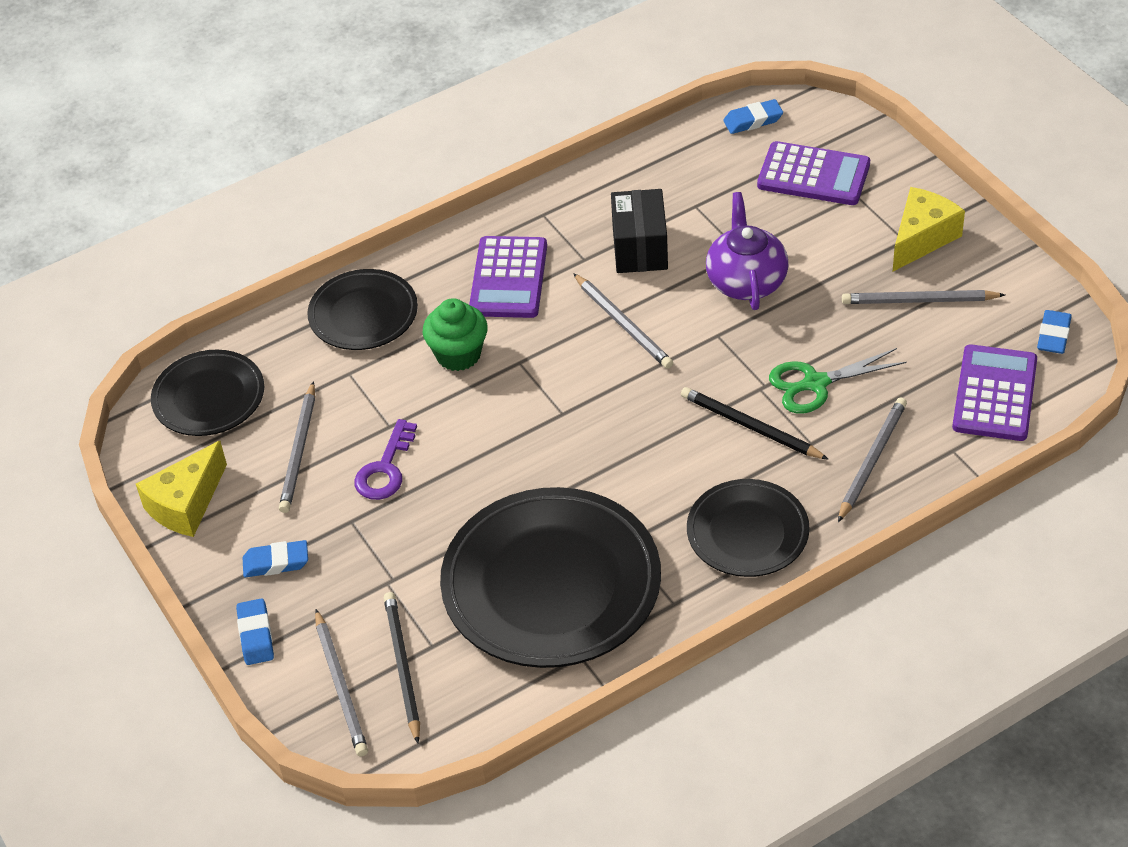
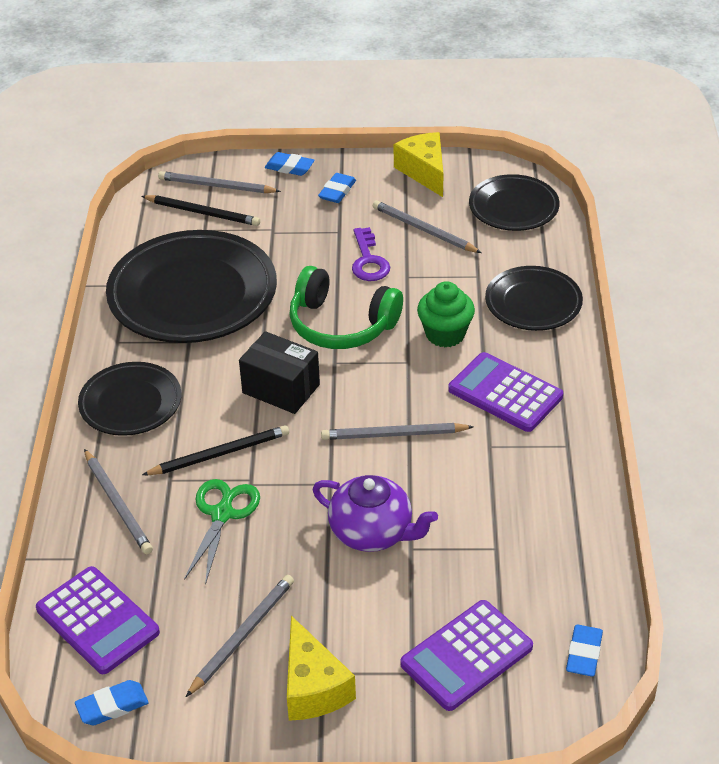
camera: 120 degrees right, 5 degrees down
(385, 469) = (368, 261): purple key -> purple key turned 150 degrees counterclockwise
(504, 437) = (341, 324): none -> green headphones
(640, 248) = (472, 485): black box -> black box (281, 388)
(1053, 336) = (112, 706): blue eraser -> blue eraser turned 75 degrees counterclockwise

